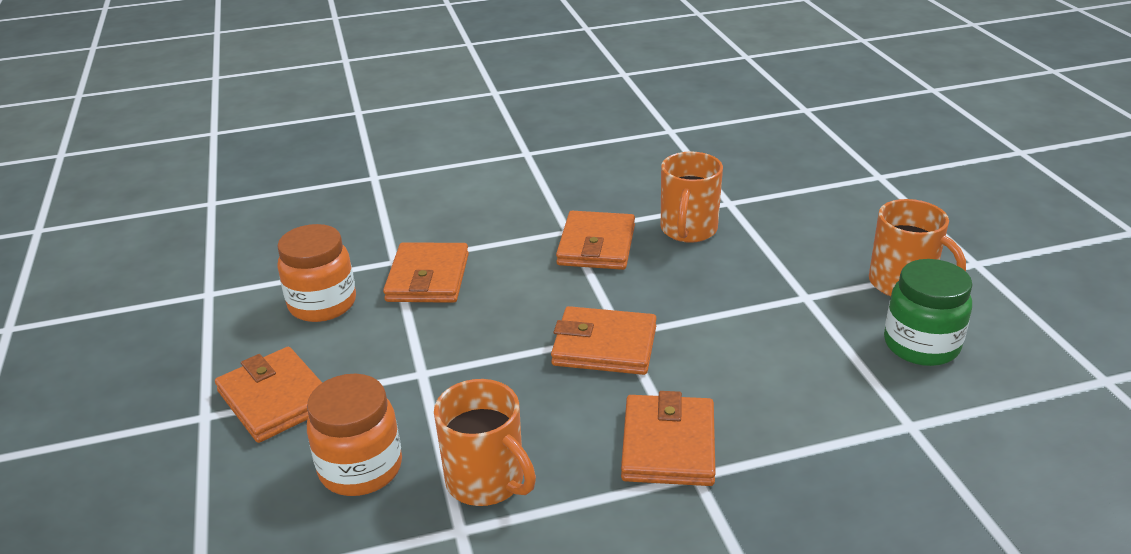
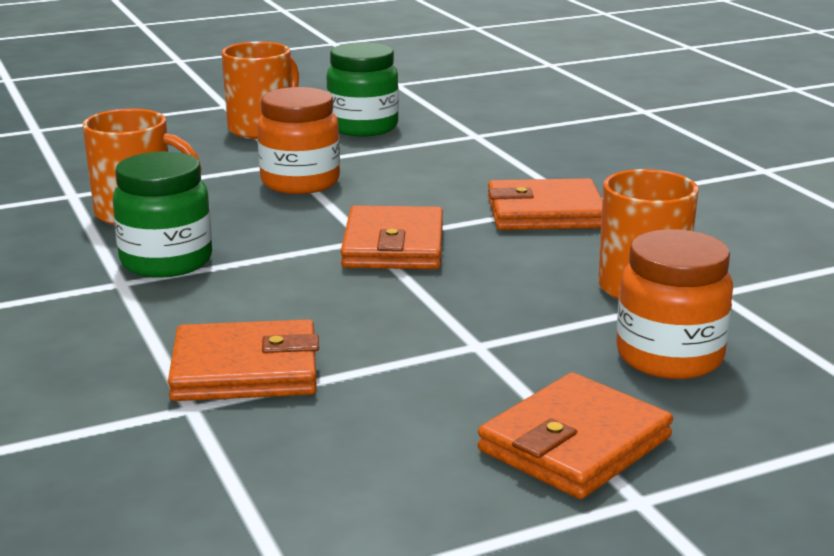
camera: 100 degrees left, 10 degrees down
(322, 304) = (325, 452): orange jar -> orange jar (300, 182)
(596, 245) = (166, 261): orange wallet -> green jar

